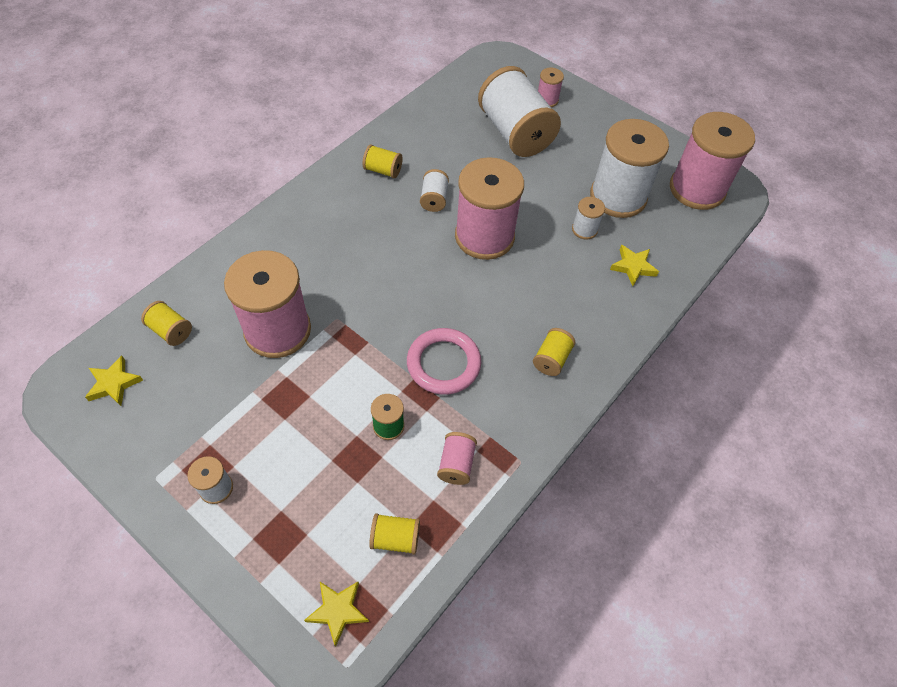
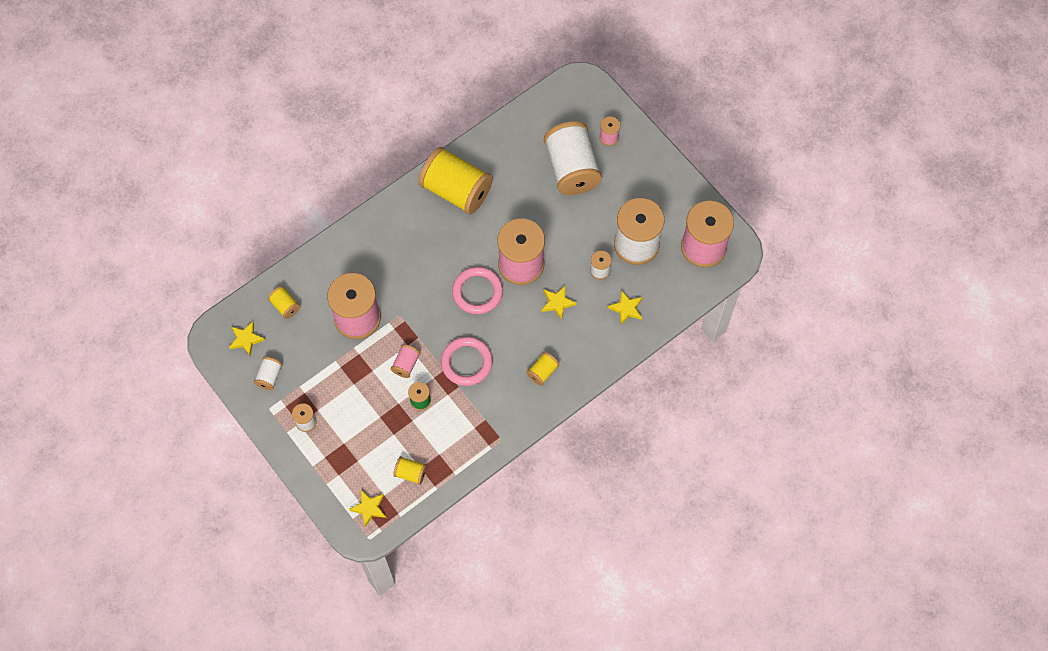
camera: 15 degrees right, 10 degrees up
(383, 170) = (456, 190): yellow spool -> yellow spool, size x2.27
(434, 199) = (490, 224): white spool -> white spool (269, 377)
(436, 275) = (477, 292): none -> pink ring
(456, 464) = (459, 434): pink spool -> pink spool (406, 364)
(544, 273) = (557, 303): none -> yellow star

